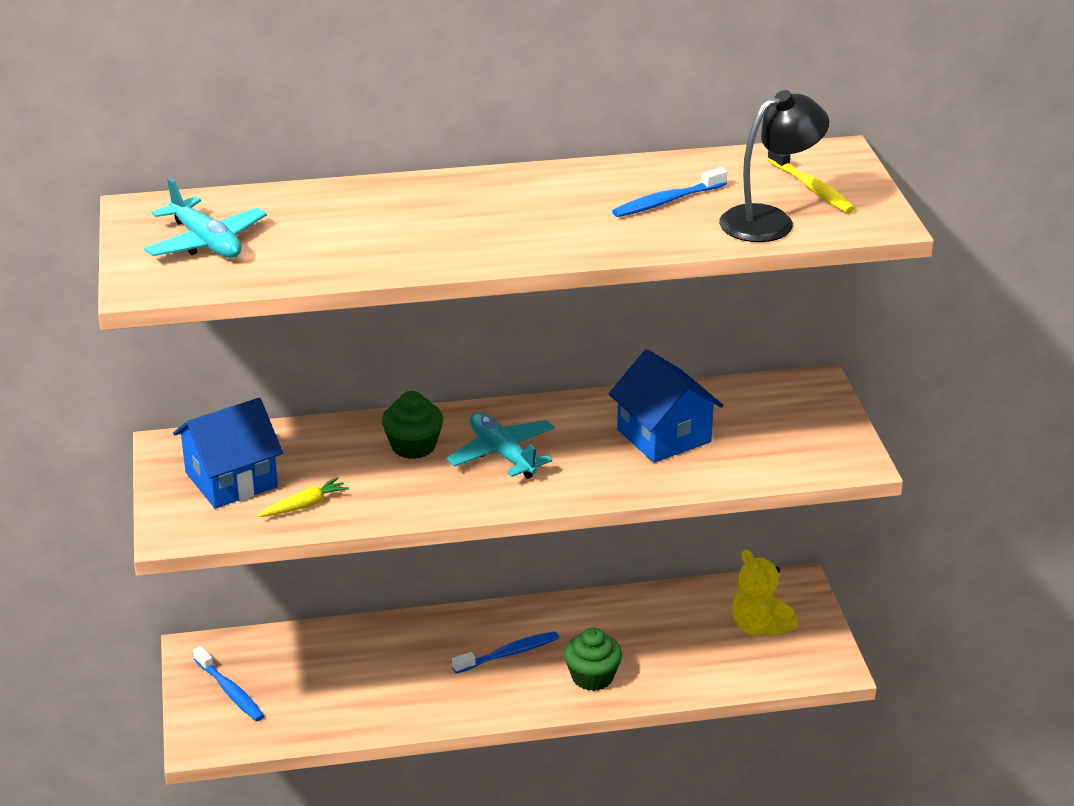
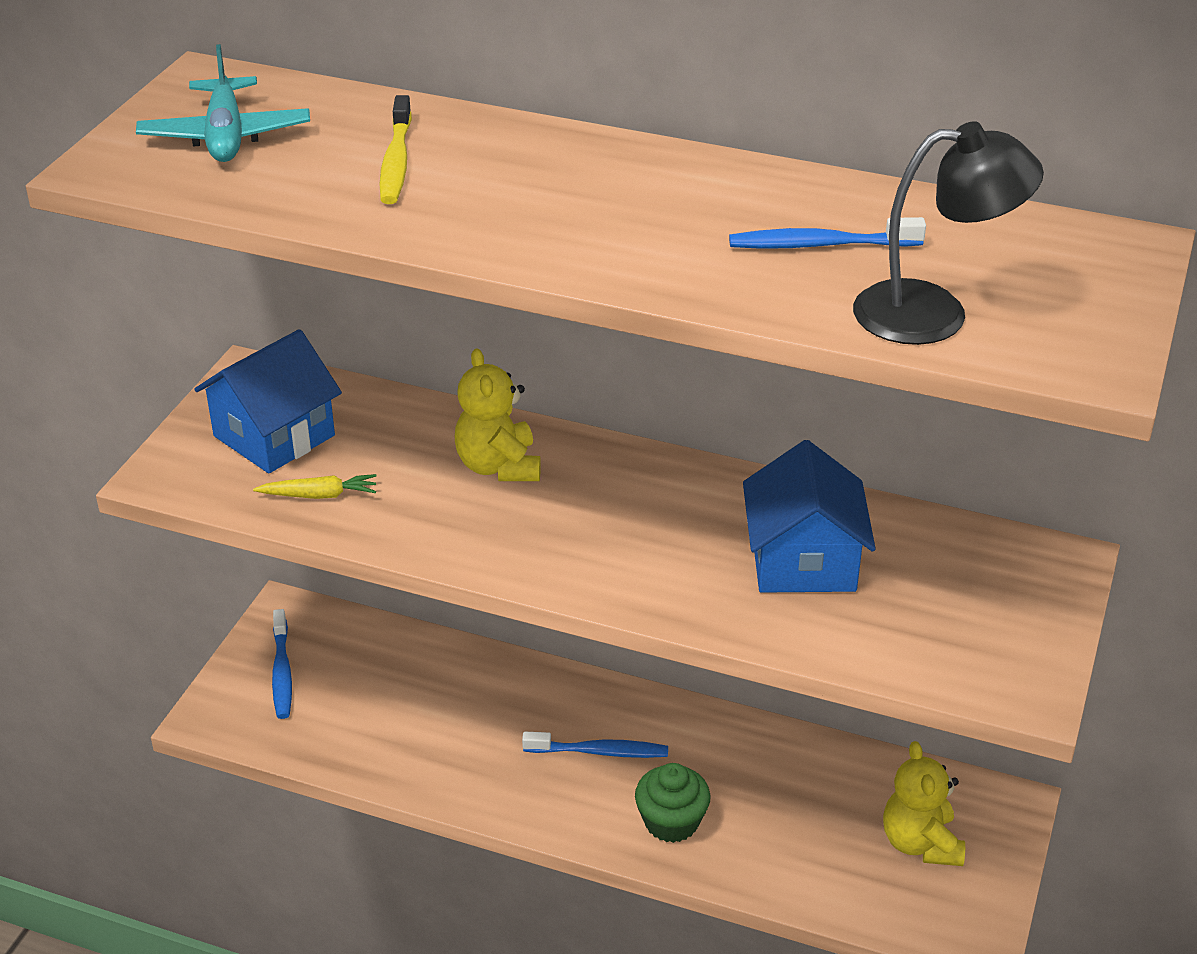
camera: 30 degrees right, 5 degrees up
(231, 480) = (274, 436): blue house -> blue house turned 45 degrees counterclockwise
(413, 446) = (498, 466): green cupcake -> yellow teddy bear
(502, 454) = (589, 514): turquoise plane -> none
(811, 188) = (1042, 285): yellow toothbrush -> yellow toothbrush (396, 162)

